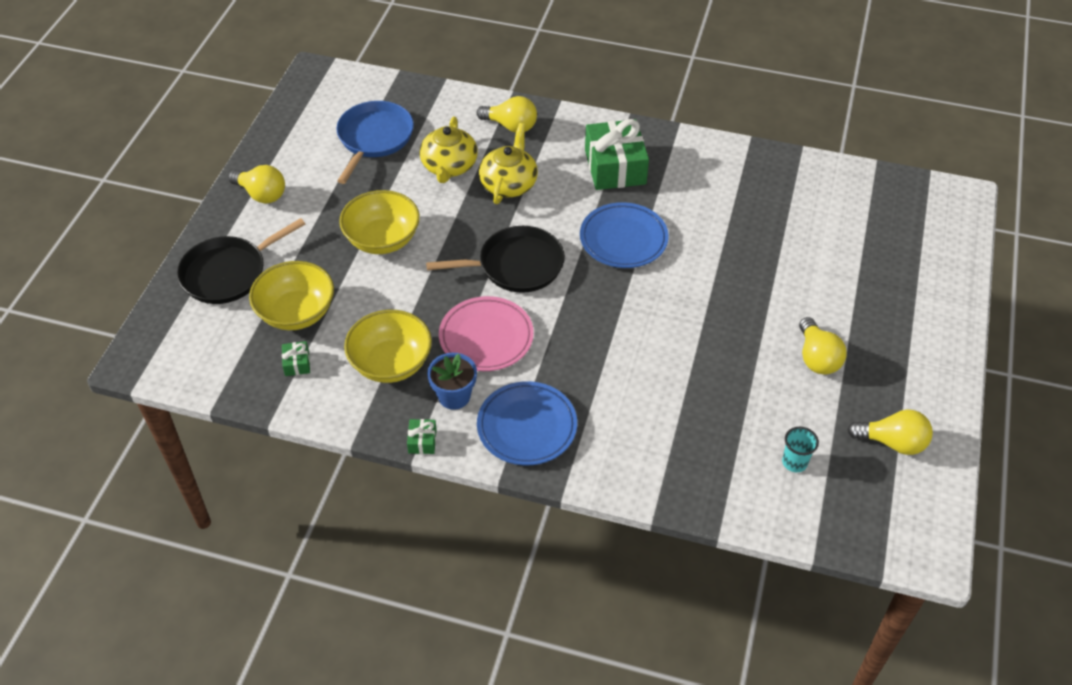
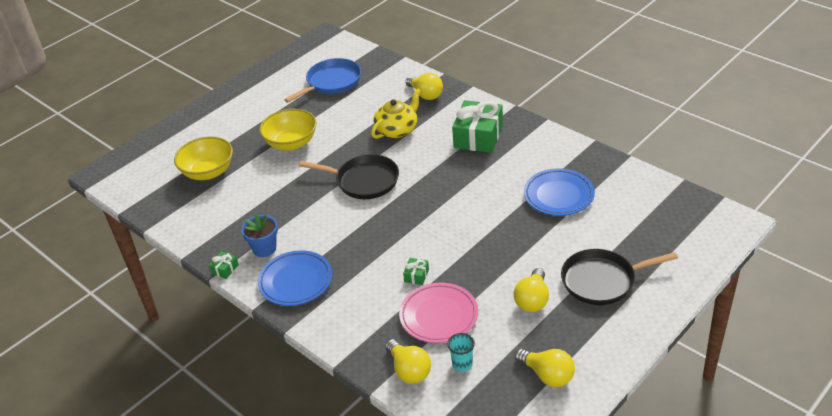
camera: 30 degrees right, 10 degrees down
(228, 273) = (186, 139): black pan -> black pan (602, 281)
(261, 194) = (239, 99): yellow light bulb -> yellow light bulb (409, 370)
(297, 363) = (186, 201): green gift -> green gift (416, 275)
(391, 363) = (241, 217): yellow bowl -> none
(449, 166) = (366, 110): yellow teapot -> none
(486, 337) = (311, 219): pink plate -> pink plate (439, 316)
(623, 239) = (449, 184): blue plate -> blue plate (558, 195)

